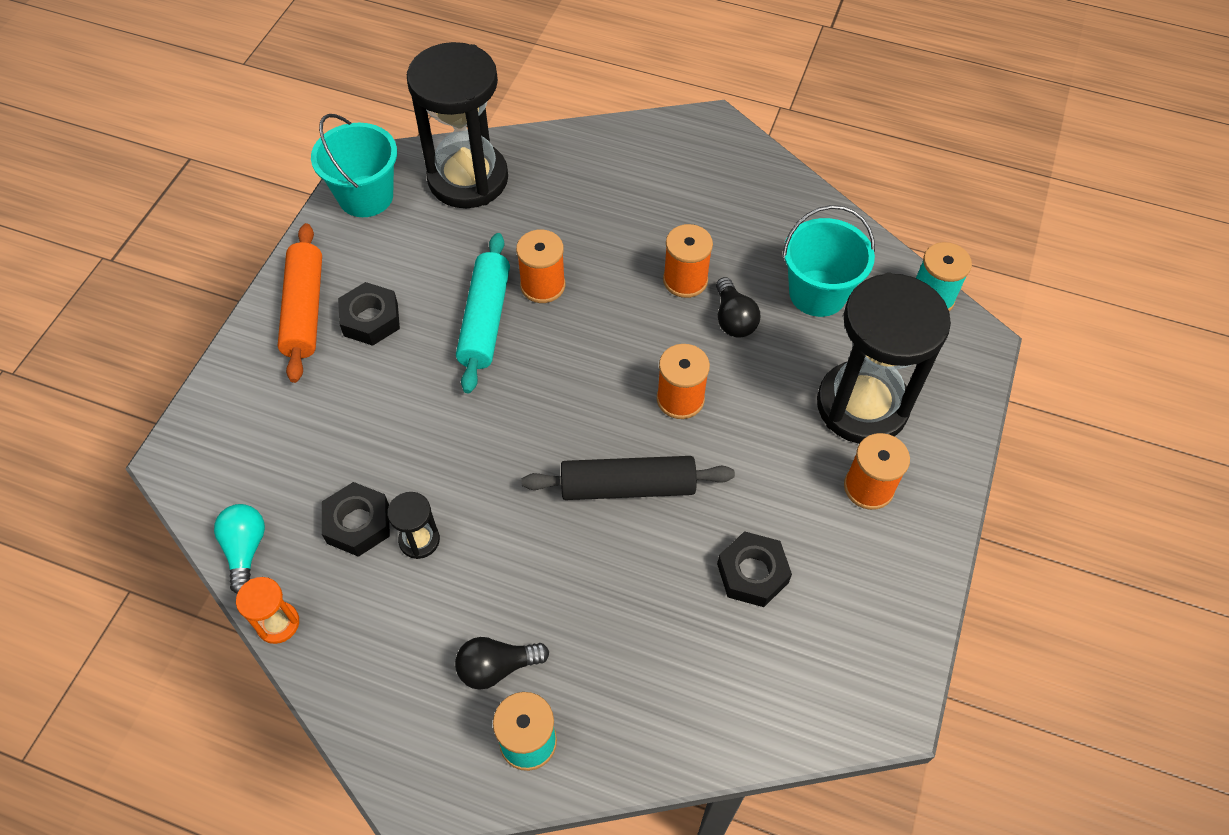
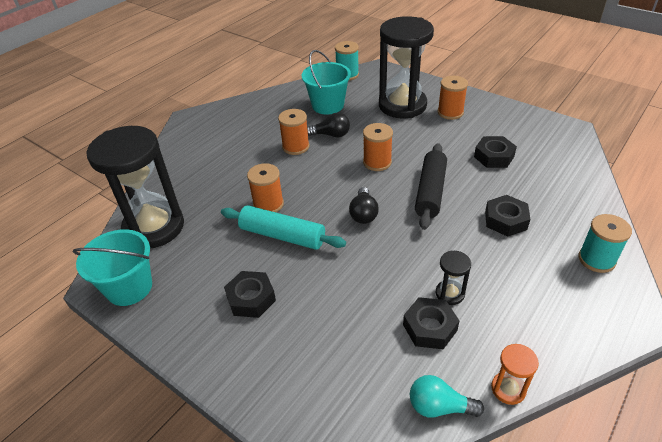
camera: 70 degrees left, 15 degrees down
(304, 310) = (220, 341): orange rolling pin -> none
(497, 667) = (547, 267): black light bulb -> black light bulb (363, 214)
(587, 602) = (505, 220): none -> black nut

